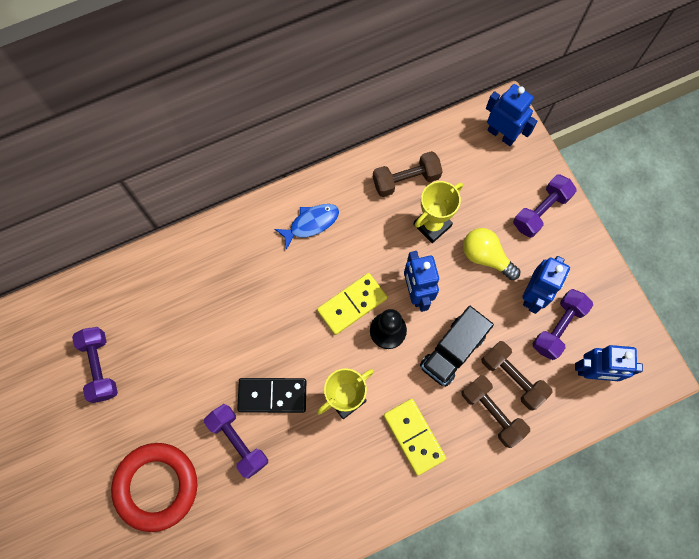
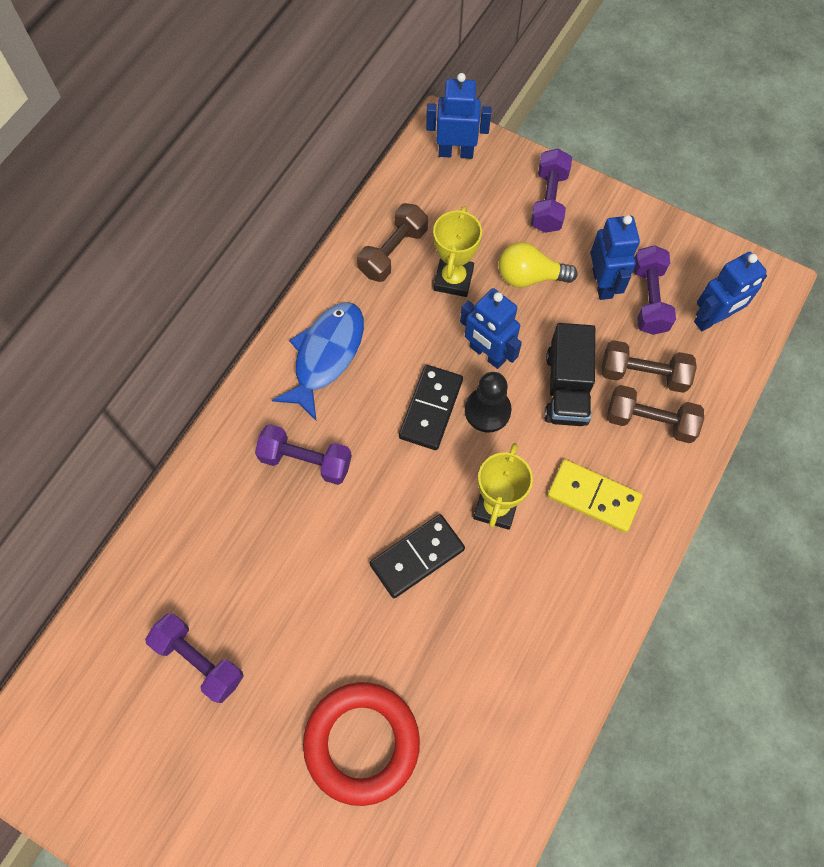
camera: 35 degrees left, 5 degrees down
(238, 441) = (416, 630): purple dumbbell -> purple dumbbell (306, 461)
(311, 223) = (326, 355): blue fish -> blue fish, size x1.52
(352, 304) = (431, 409): yellow domino -> black domino

